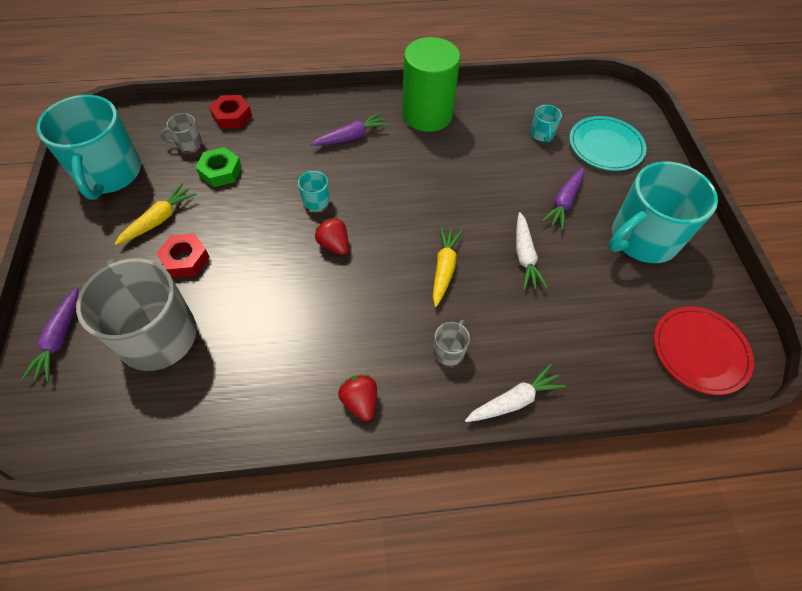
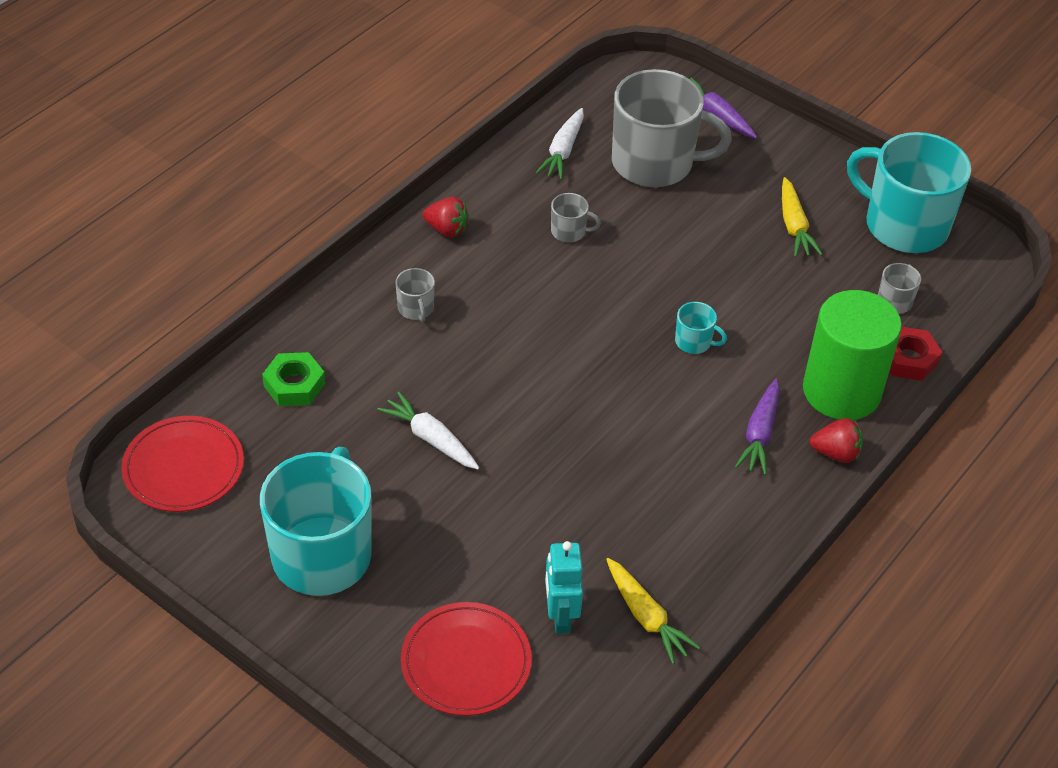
camera: 135 degrees right, 10 degrees down
(185, 259) = (721, 217): red nut -> none
(220, 171) = (819, 300): green nut -> green nut (294, 385)
(284, 327) = (569, 231): none -> grey mug
(334, 245) = (619, 316): red strawberry -> red strawberry (836, 453)
(427, 114) = (722, 532): green cylinder -> green cylinder (841, 391)
(444, 268) = (495, 370): yellow carrot -> yellow carrot (646, 617)
(514, 400) = (325, 311): white carrot -> white carrot (563, 151)
(542, 134) = (560, 616): turquoise mug -> turquoise robot
(563, 202) = (446, 534): purple carrot -> none
(605, 146) = (466, 662): turquoise plate -> red plate

